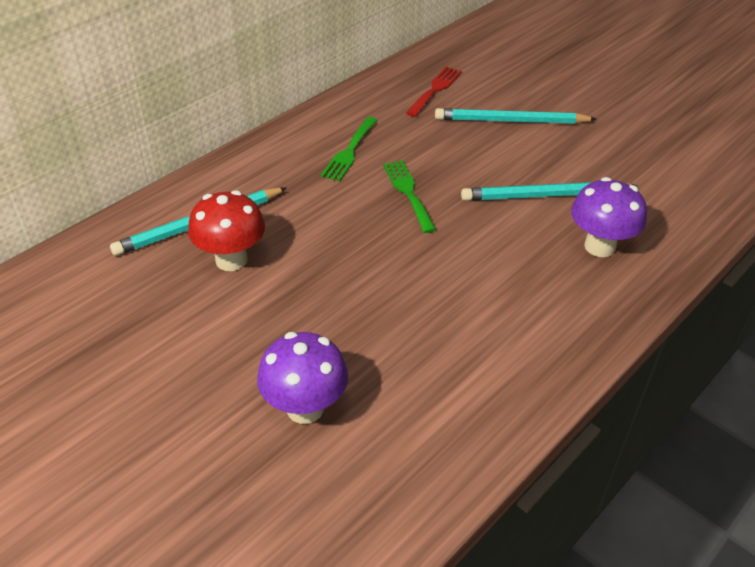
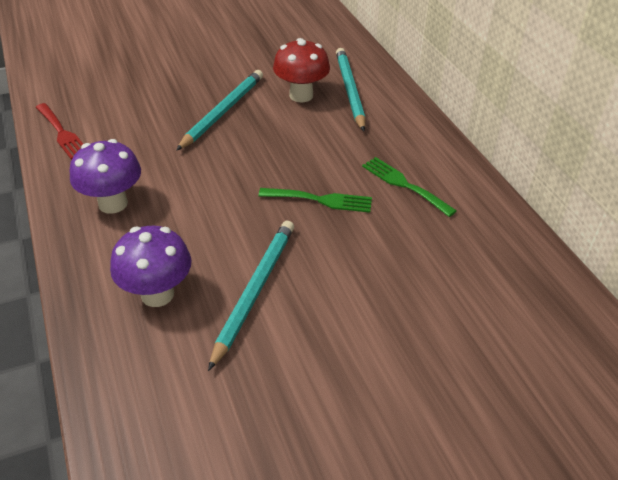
camera: 115 degrees right, 0 degrees up
(305, 408) = (150, 93): purple mushroom -> purple mushroom (113, 203)
(435, 89) = (498, 287): red fork -> red fork (62, 133)
(511, 121) = (401, 327): turquoise pencil -> turquoise pencil (222, 111)

